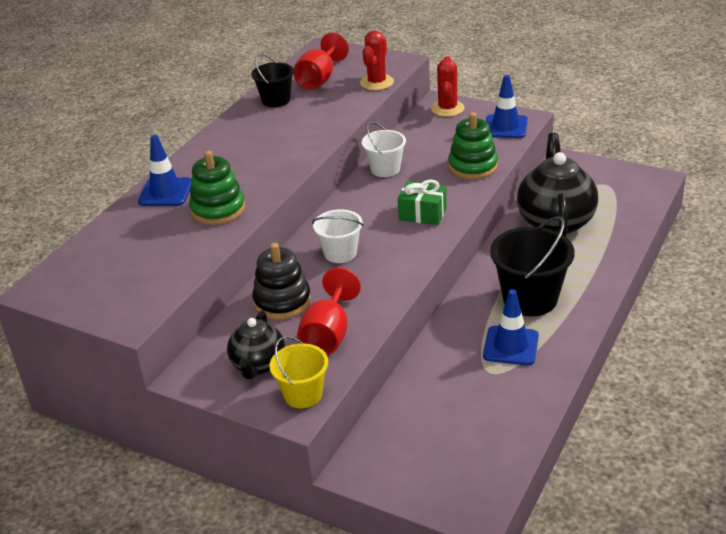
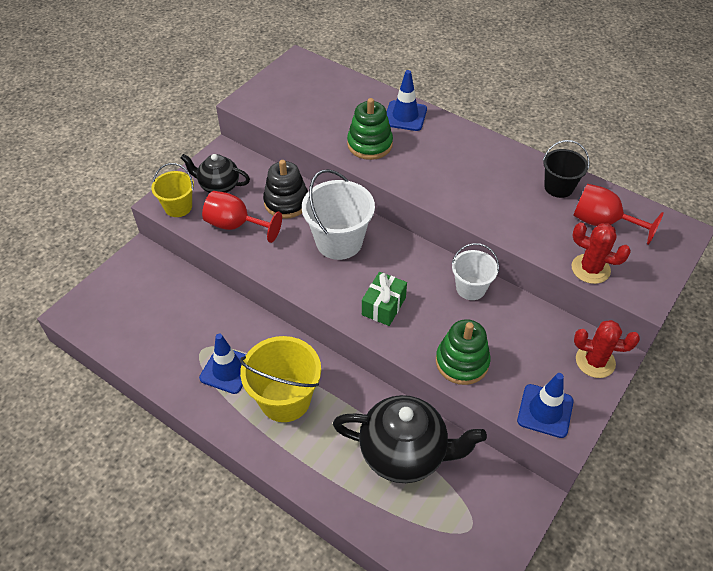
camera: 95 degrees right, 15 degrees up
(340, 253) = (339, 241): white bucket -> white bucket, size x1.65
(530, 299) = (285, 399): black bucket -> yellow bucket

